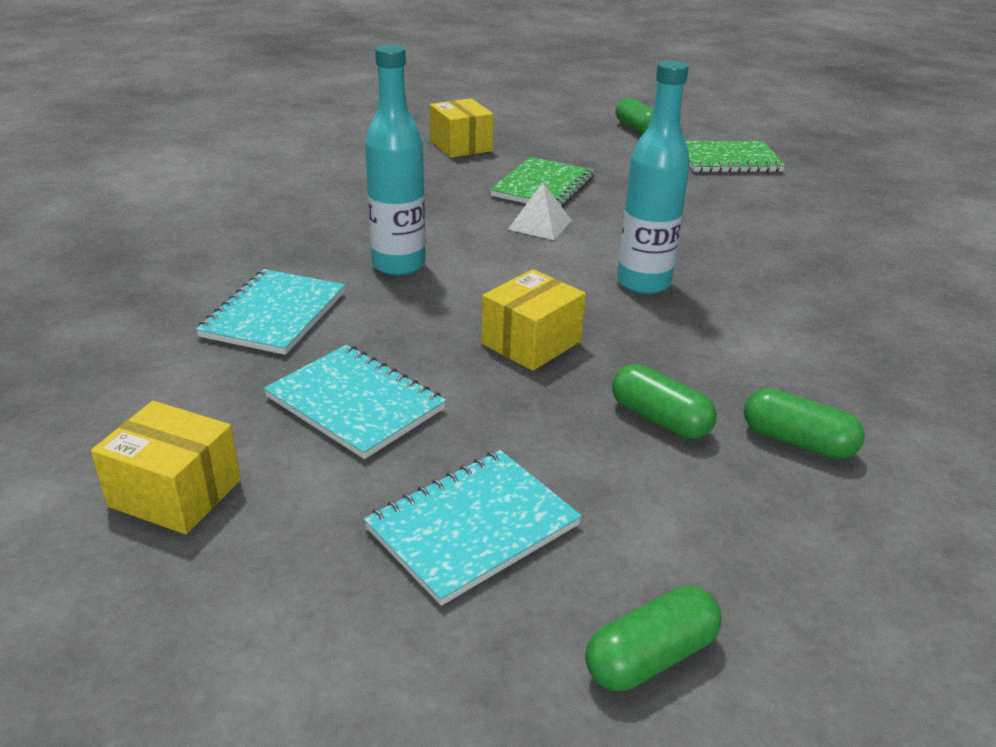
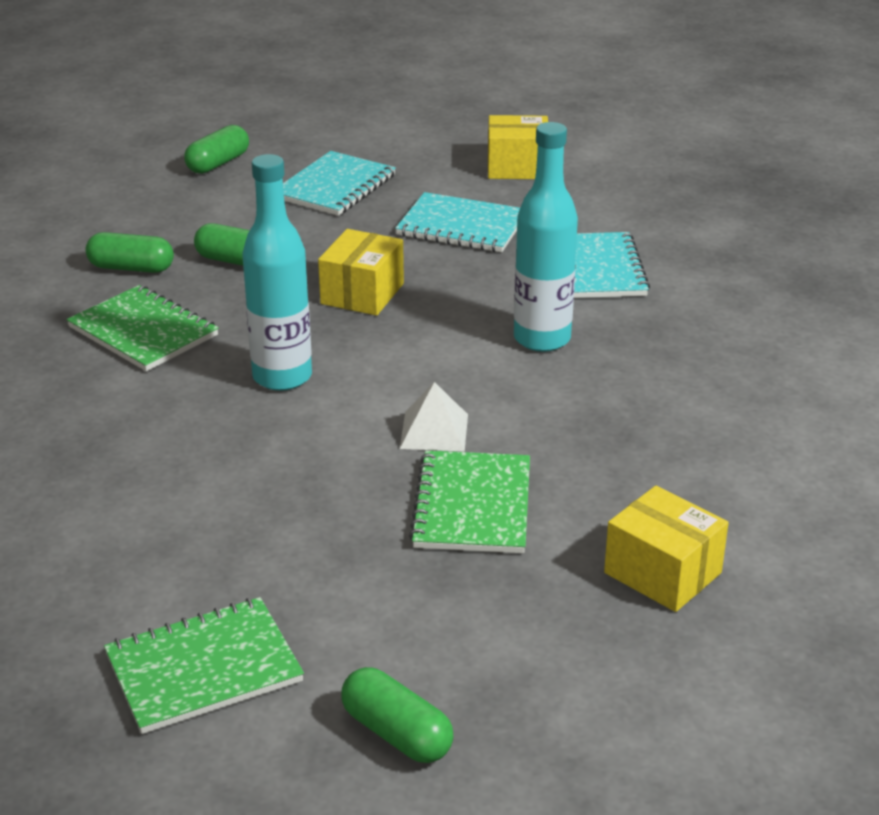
camera: 160 degrees right, 0 degrees up
(775, 353) = (143, 331): none -> green notebook

